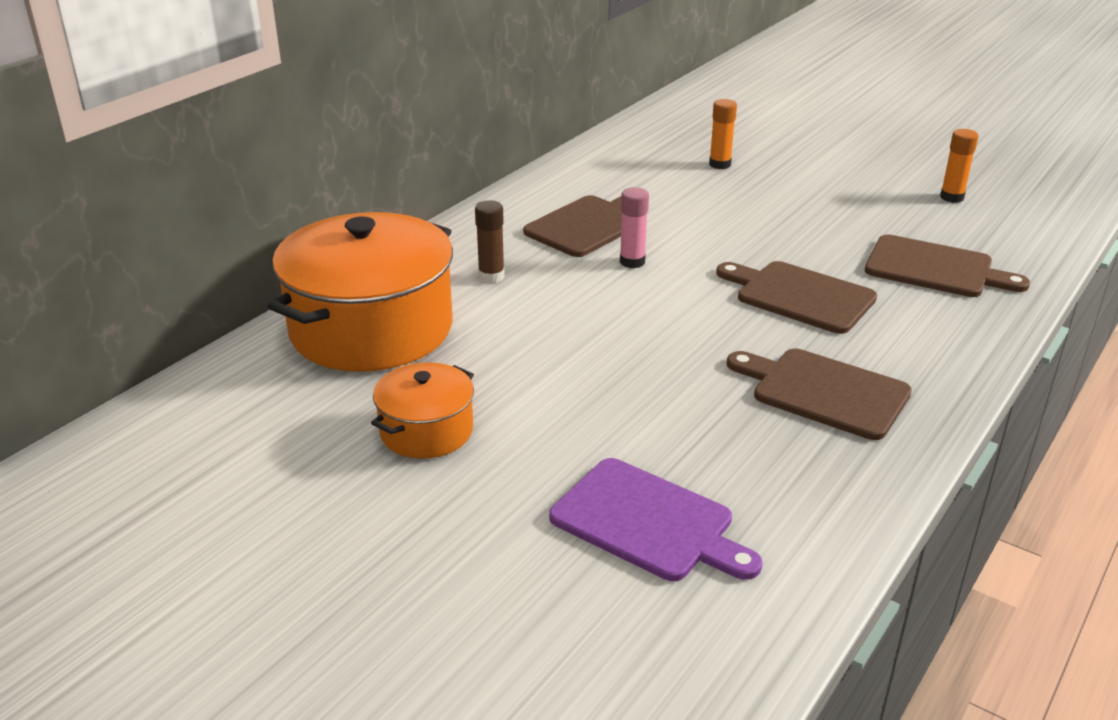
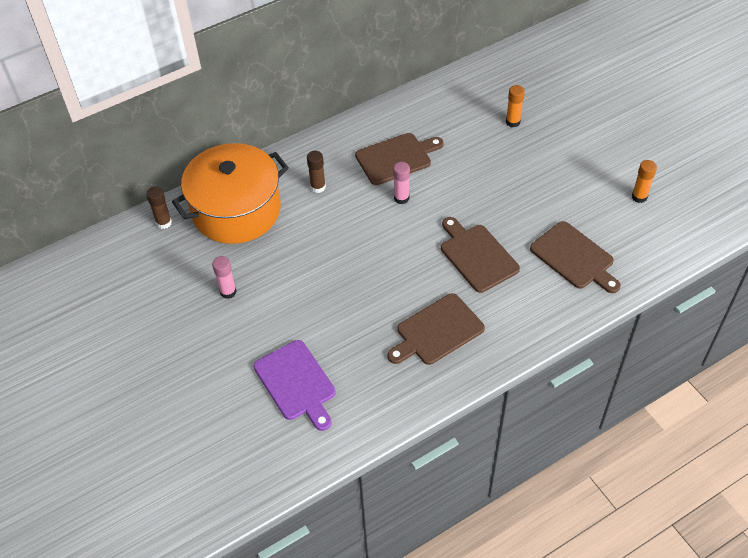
camera: 25 degrees right, 20 degrees up
(245, 371) = (164, 223): none -> brown glue stick
(426, 431) = (228, 292): orange pot -> pink glue stick
(824, 392) = (437, 331): brown cutting board -> brown cutting board turned 90 degrees counterclockwise

